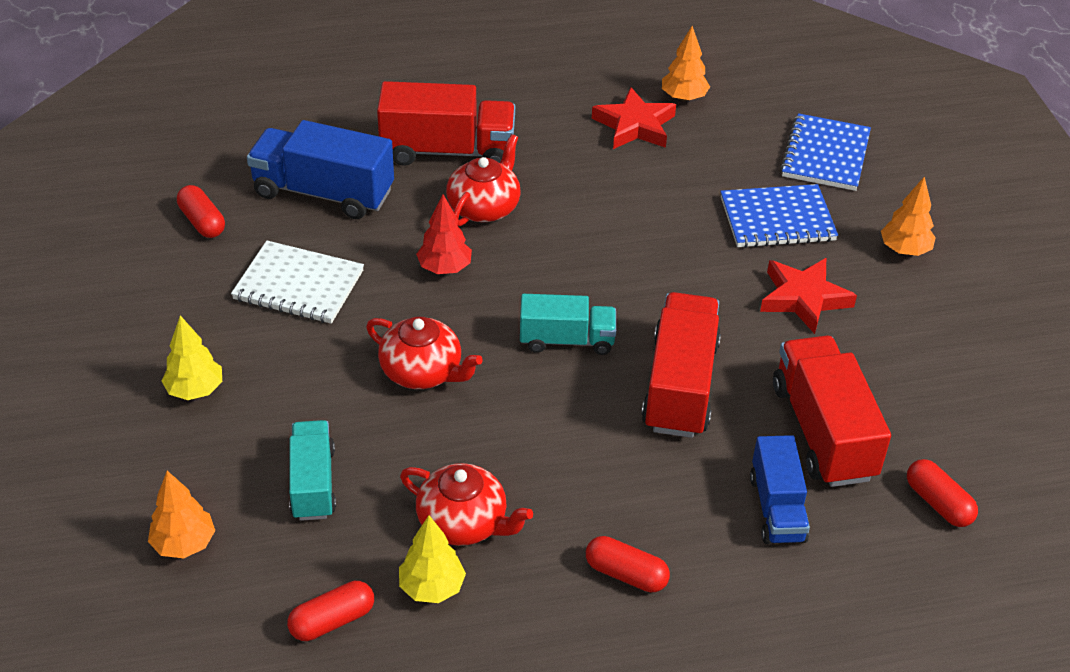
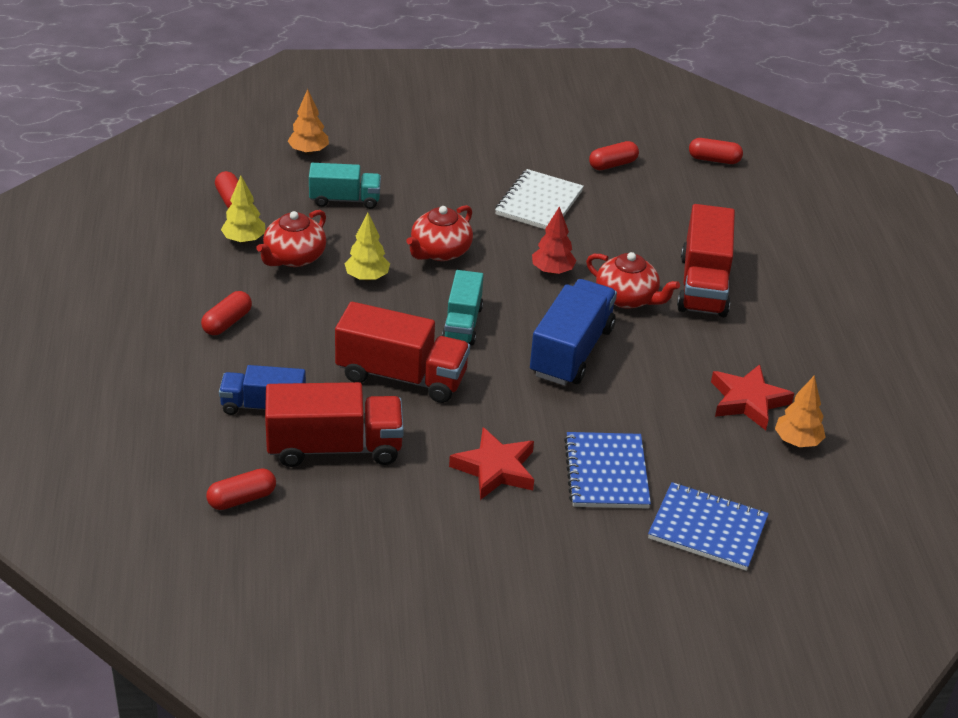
camera: 95 degrees right, 5 degrees down
(186, 138) = (714, 160): none -> red capsule
(195, 390) = (439, 158): yellow tree -> yellow tree (367, 277)
(323, 193) = (646, 219): blue truck -> blue truck (571, 351)
(904, 250) = (556, 555): orange tree -> none

